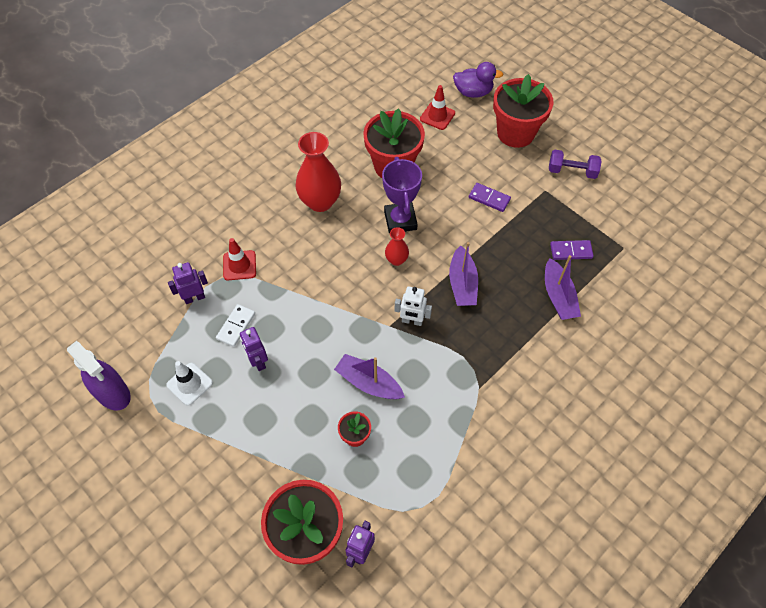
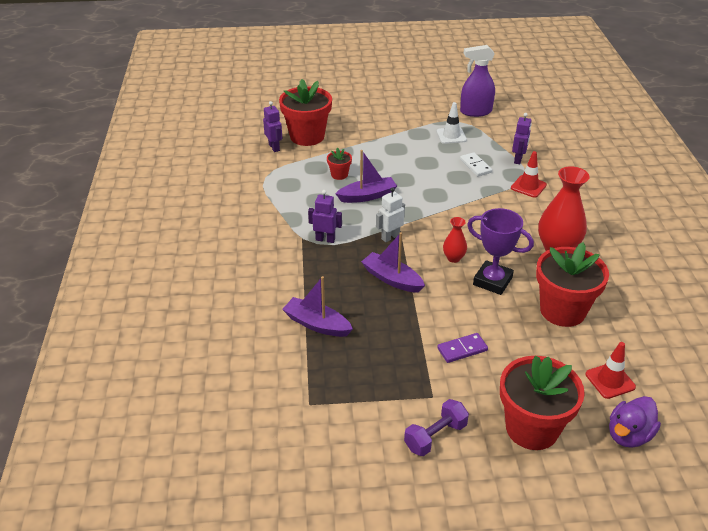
camera: 130 degrees right, 20 degrees down
(258, 361) = (437, 163): purple robot -> purple robot (325, 239)
(571, 251) = (347, 364): purple domino -> none

